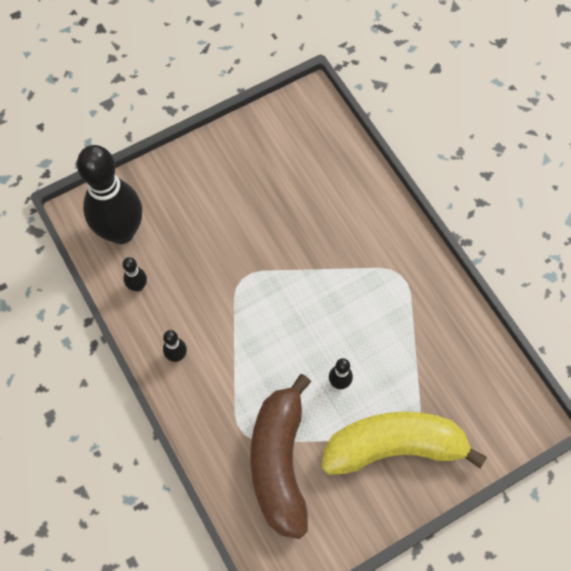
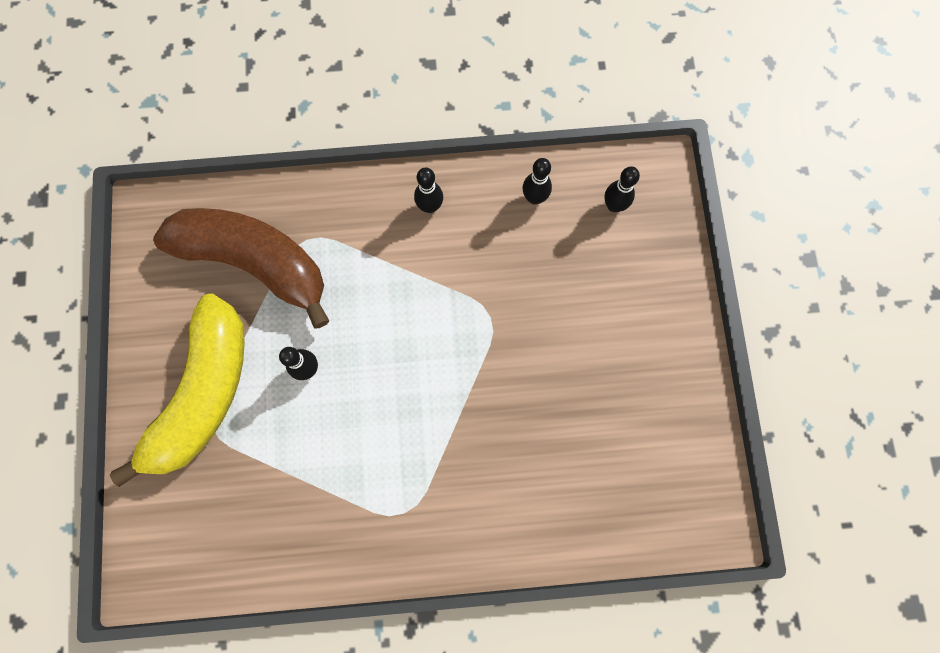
camera: 115 degrees right, 10 degrees up
(121, 232) = (614, 205): black bowling pin -> black bowling pin, size x0.40

